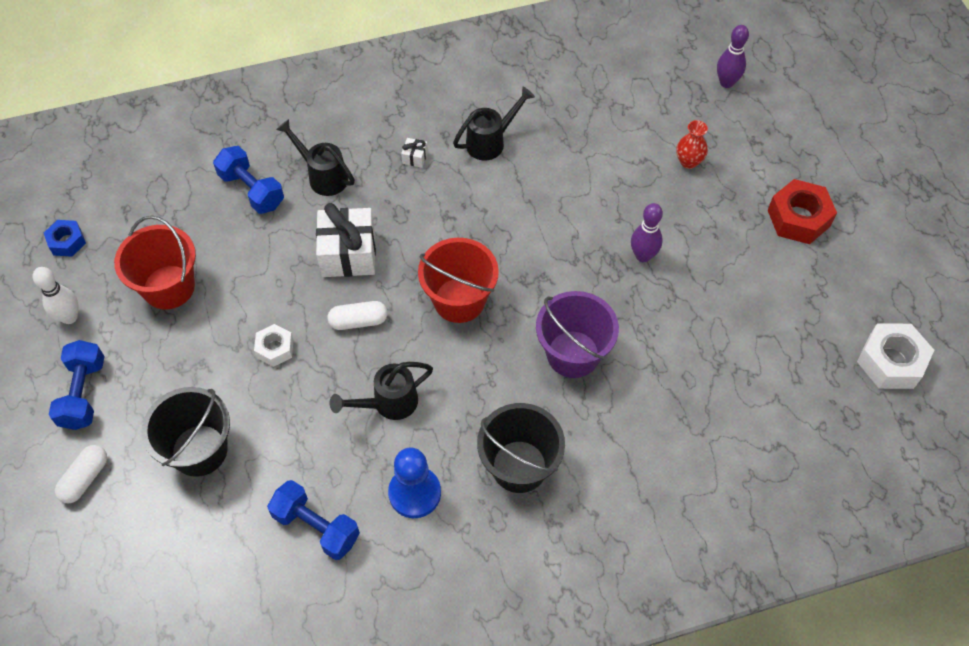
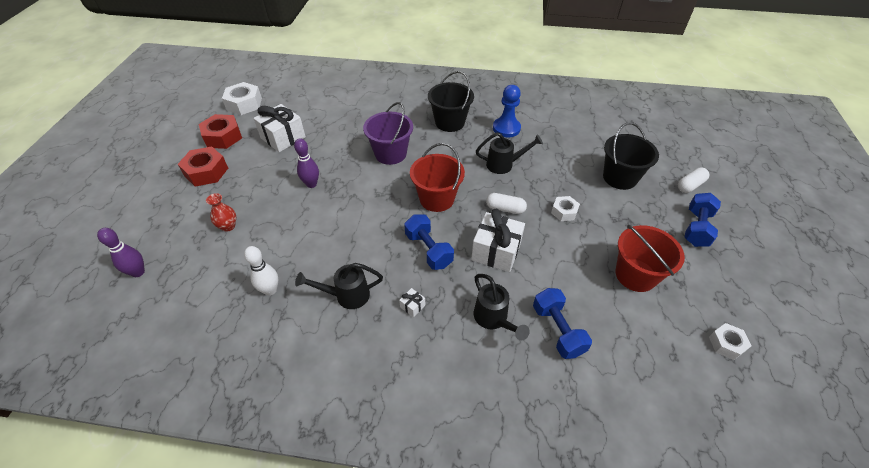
camera: 155 degrees left, 10 degrees down
(67, 242) = (726, 344): blue nut -> white nut
(69, 317) = (714, 280): white bowling pin -> white bowling pin (270, 290)
(316, 527) = (560, 131): blue dumbbell -> blue dumbbell (428, 250)
(757, 318) = (283, 138): none -> white gift
(845, 282) = (223, 137): none -> red nut

